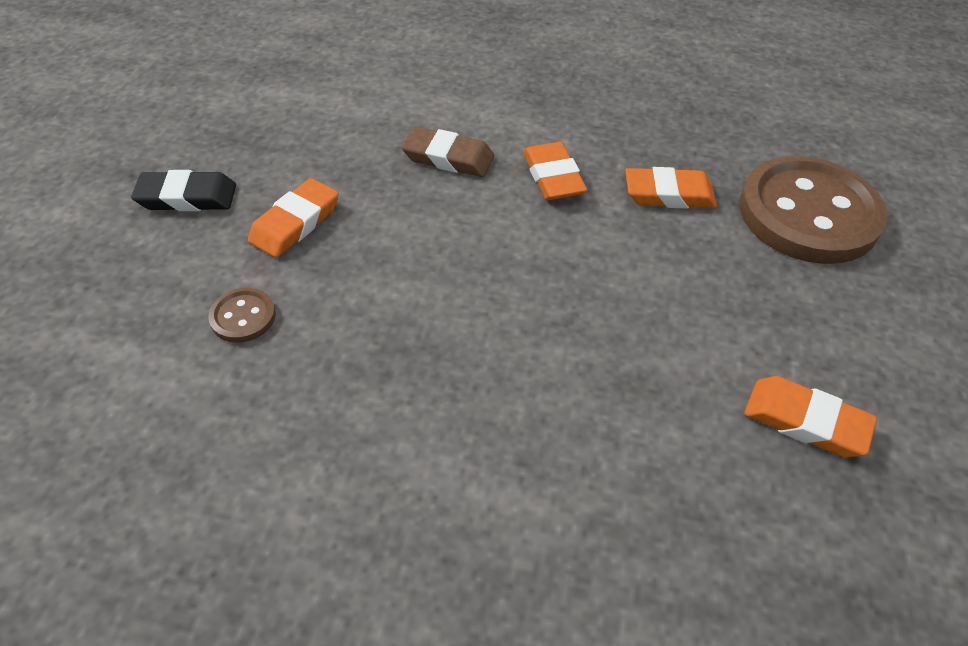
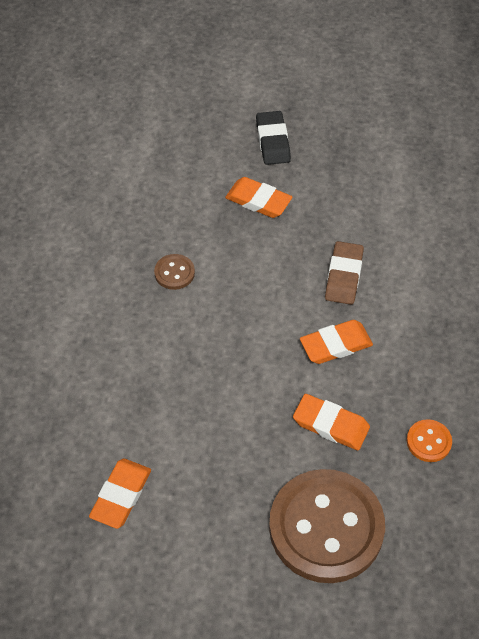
camera: 85 degrees right, 5 degrees up
(243, 317) = (176, 193): brown button -> brown button (174, 273)
(669, 194) = (331, 424): orange eraser -> orange eraser turned 60 degrees counterclockwise
(685, 123) = (428, 441): none -> orange button

